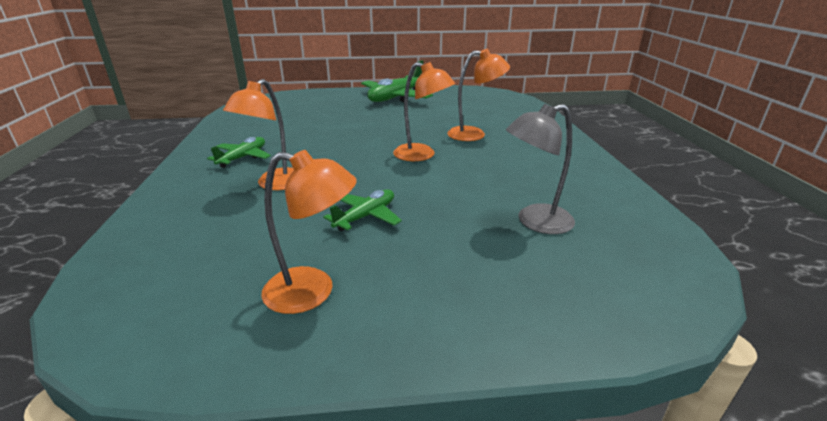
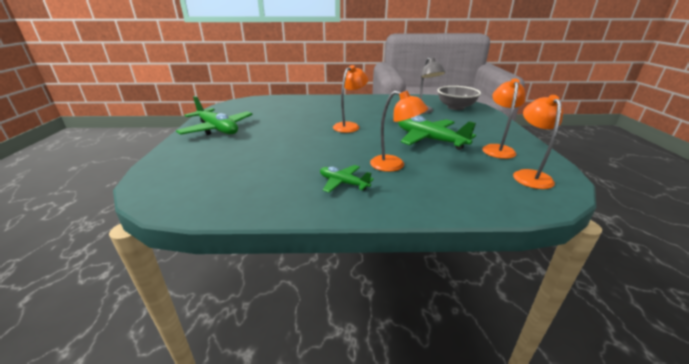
camera: 85 degrees left, 0 degrees up
(366, 216) = (429, 140): green plane -> green plane, size x1.81
(474, 134) = (319, 113): orange lamp -> orange lamp (529, 175)
(604, 274) = (455, 107): none -> grey bowl

